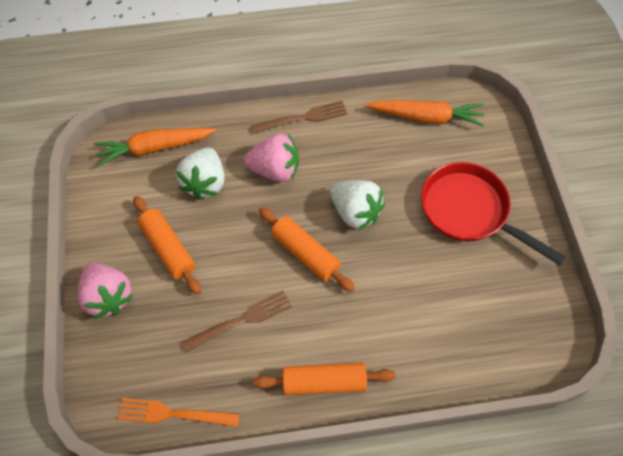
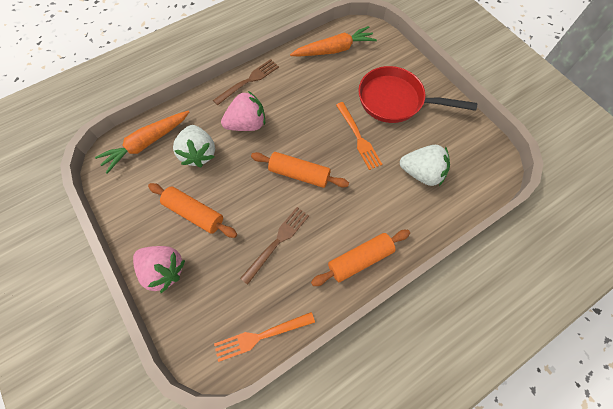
camera: 25 degrees left, 5 degrees up
(355, 212) = (319, 131): white strawberry -> white strawberry (421, 173)
(398, 239) = (358, 137): none -> orange fork

